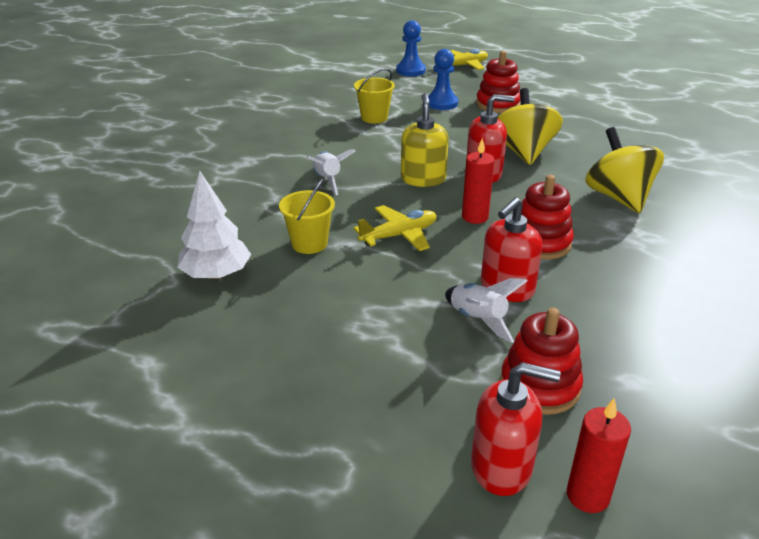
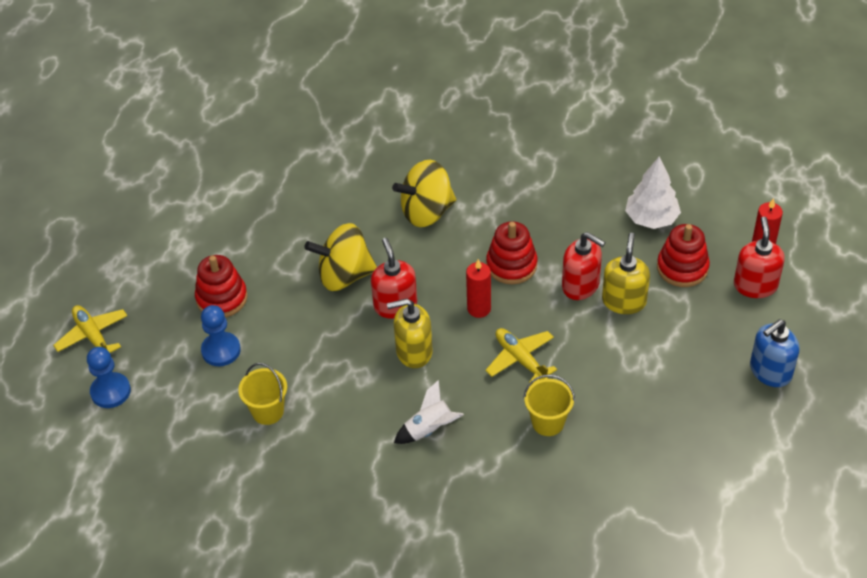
camera: 95 degrees left, 15 degrees up
(216, 275) = (610, 480): white tree -> white tree (651, 219)
(322, 447) = (770, 371): none -> blue soap dispenser
(478, 320) = (624, 301): white rocket -> yellow soap dispenser

